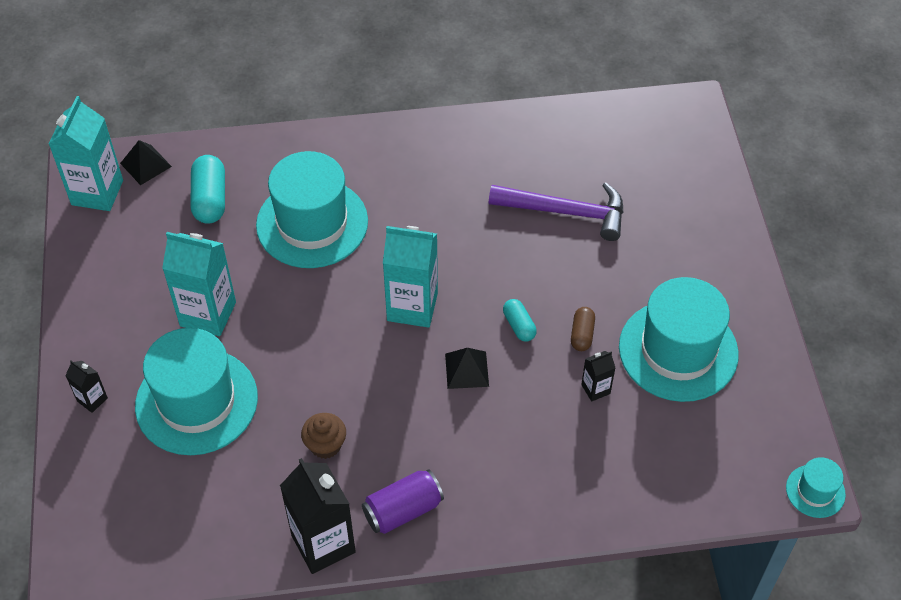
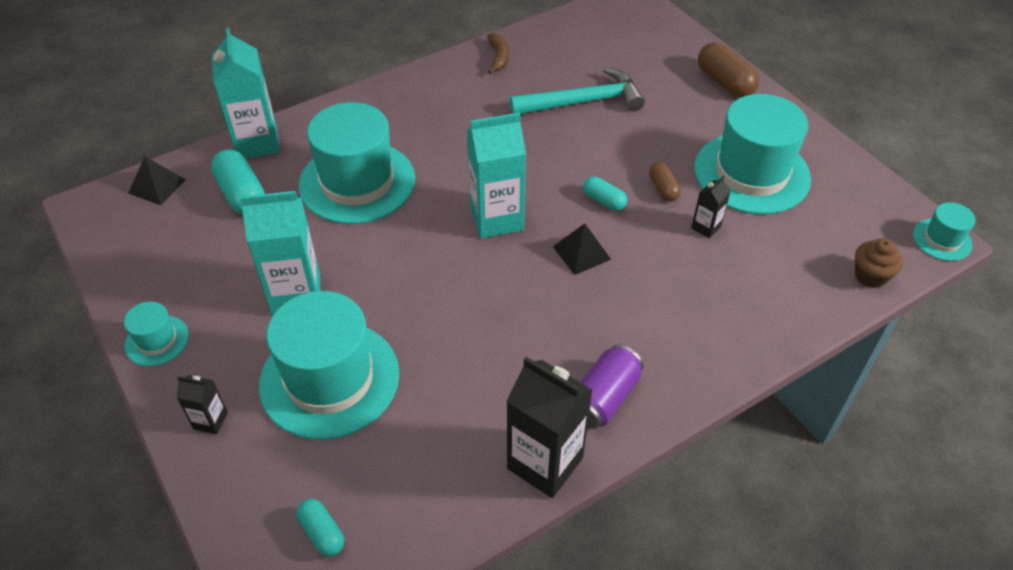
camera: 25 degrees left, 5 degrees down
(83, 313) = (157, 340): none -> turquoise hat
(97, 192) = (116, 226): turquoise carton -> turquoise carton (257, 142)
(129, 525) = (322, 533): none -> turquoise capsule
(325, 445) = (489, 368): brown cupcake -> brown cupcake (870, 276)
(514, 132) = (498, 57): none -> brown banana
(566, 212) = (583, 102): purple hammer -> turquoise hammer
(721, 240) = (725, 82): none -> brown capsule

